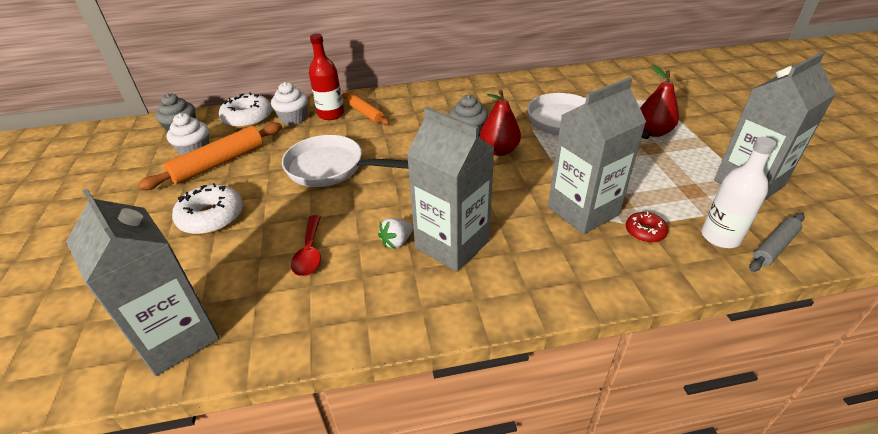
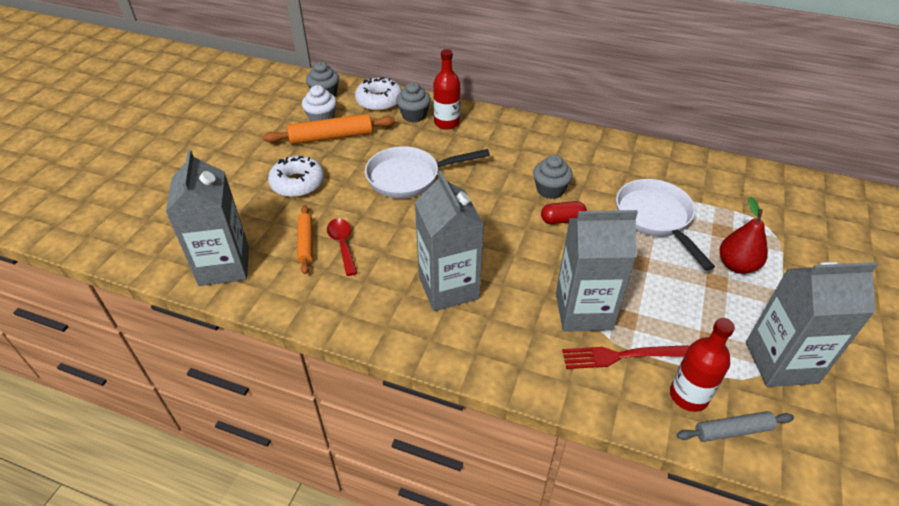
camera: 30 degrees right, 5 degrees up
(293, 118) = (414, 115): white cupcake -> grey cupcake
(309, 253) = (342, 244): red spoon -> red spoon turned 135 degrees clockwise
(331, 168) = (409, 177): white pan -> white pan turned 60 degrees counterclockwise
(365, 113) = (476, 133): orange rolling pin -> orange rolling pin (305, 243)
(396, 242) = (409, 265): white strawberry -> none
(499, 150) = (562, 220): red pear -> red capsule
(645, 232) = (621, 356): red donut -> red fork
(720, 237) = (688, 396): white bottle -> red bottle

